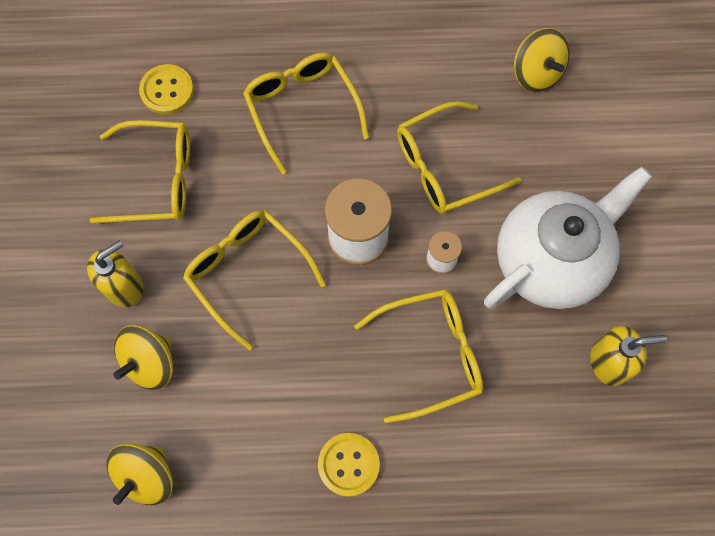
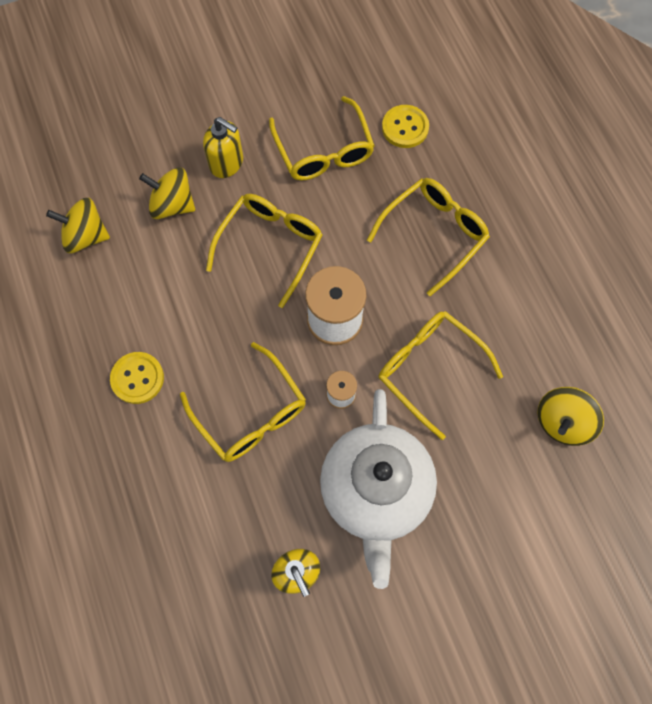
camera: 70 degrees right, 0 degrees up
(550, 261) = (375, 491): white teapot -> white teapot turned 60 degrees clockwise

